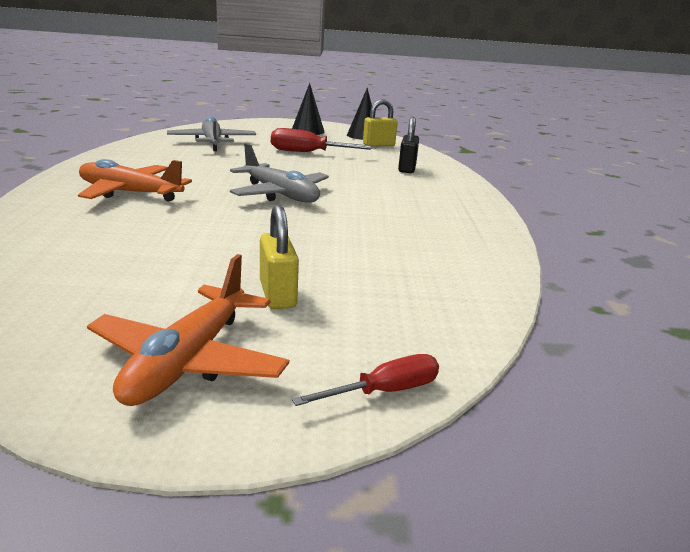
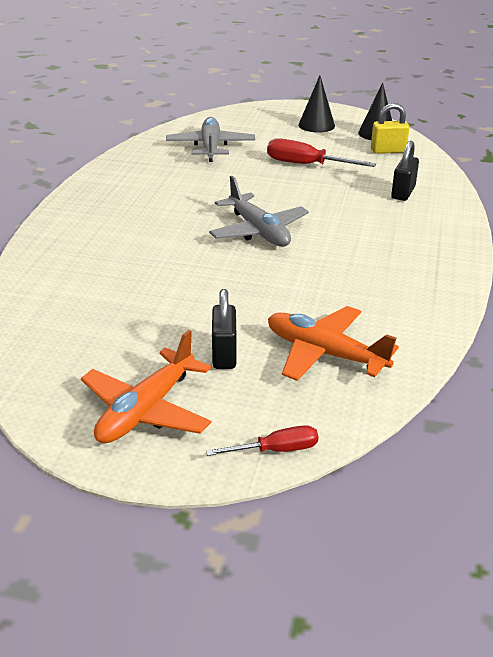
camera: 15 degrees right, 10 degrees up
(129, 193) = (123, 225): orange plane -> orange plane (325, 353)
(278, 295) = (224, 354): yellow padlock -> black padlock

